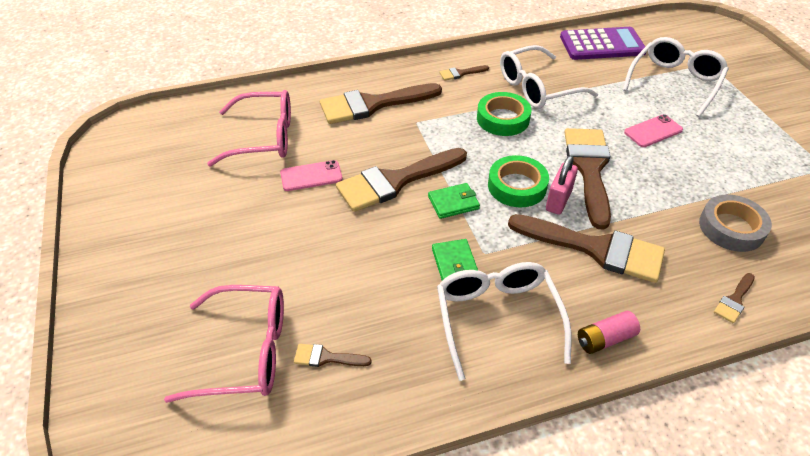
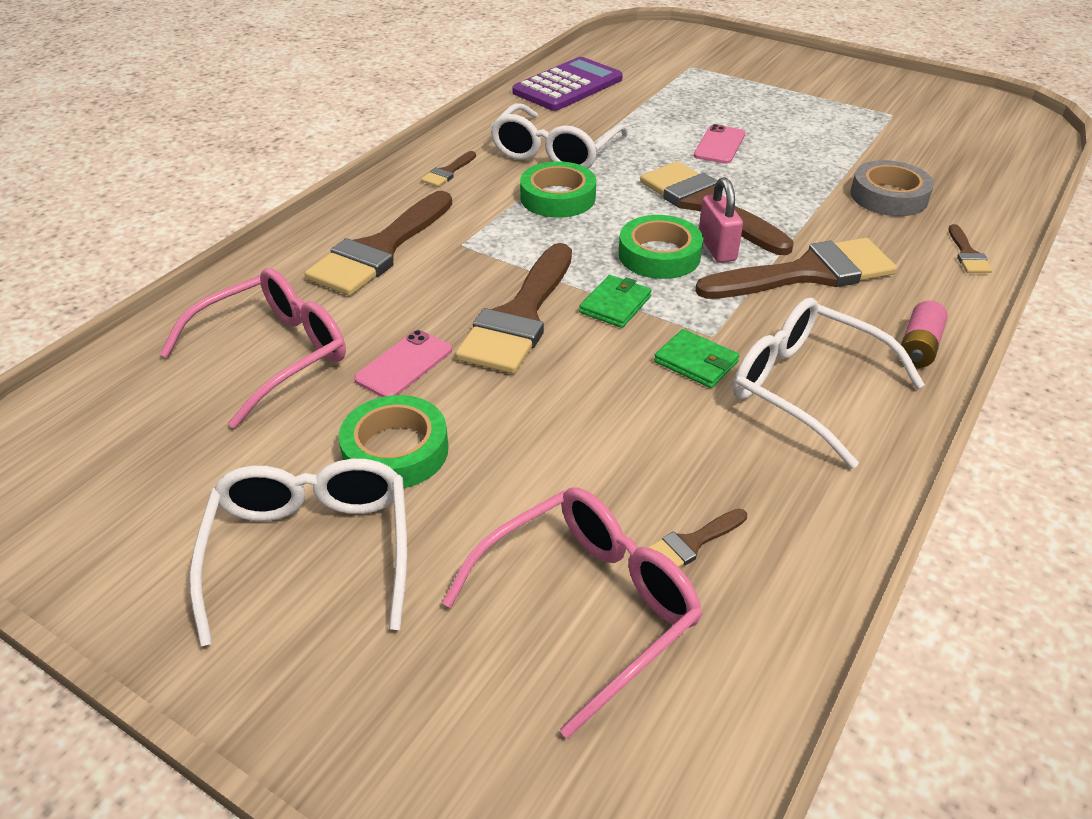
camera: 40 degrees left, 5 degrees down
(258, 219) = (395, 450): none -> green tape
(674, 82) = (682, 94): white glasses -> white glasses (311, 553)

